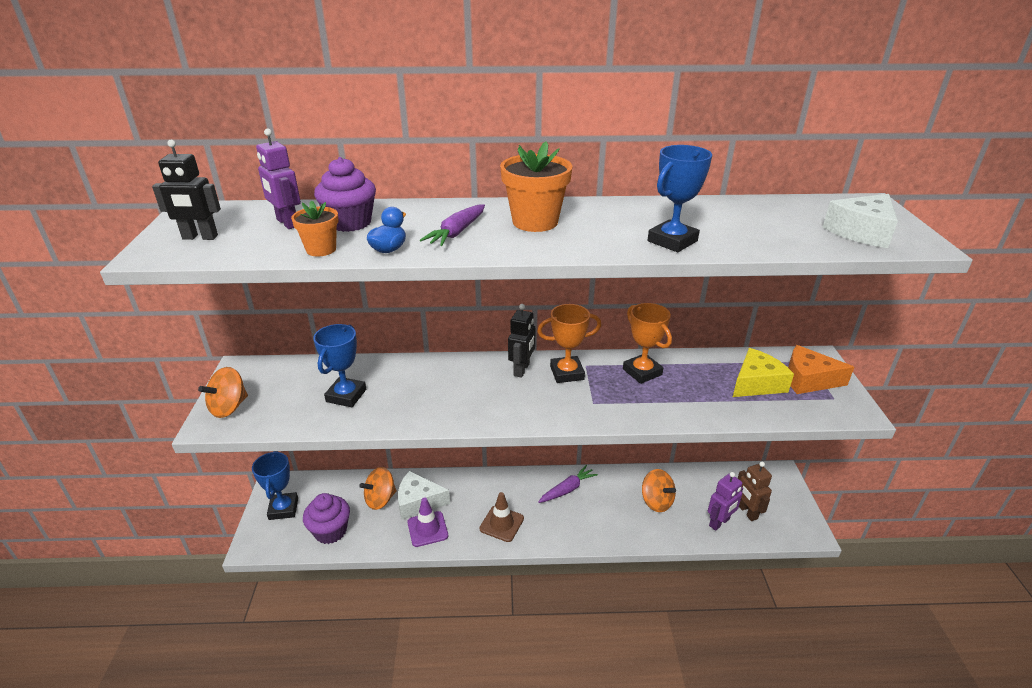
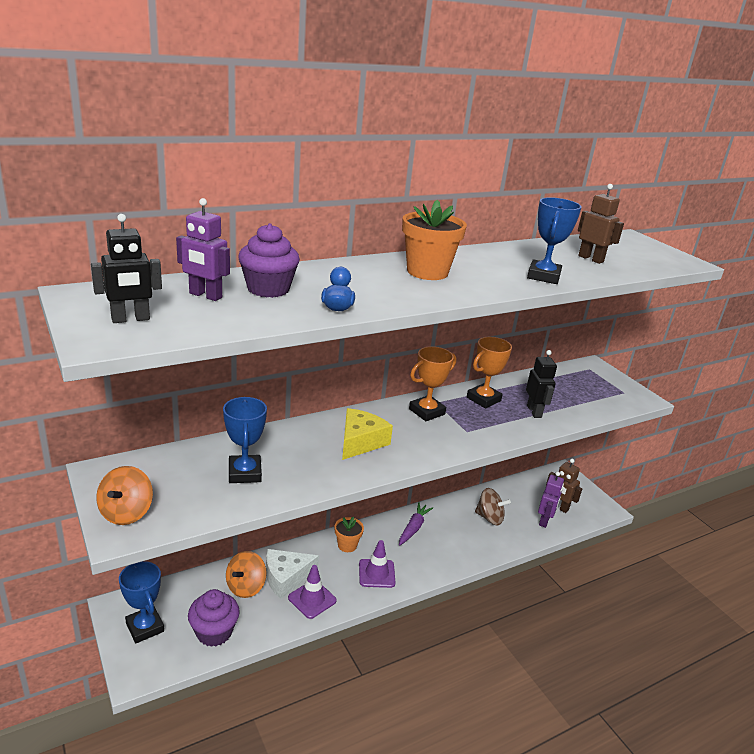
camera: 30 degrees left, 5 degrees down
(321, 249) = (275, 315): orange flower pot -> orange flower pot (347, 545)
(457, 232) = (376, 287): purple carrot -> none
(501, 523) = (376, 573): brown traffic cone -> purple traffic cone
(522, 369) = (387, 416): black robot -> black robot (534, 411)
(642, 372) = (483, 399): orange trophy -> orange trophy turned 75 degrees counterclockwise
(656, 501) = (489, 518): orange spinning top -> brown spinning top
(756, 383) = (569, 392): yellow cheese -> yellow cheese (360, 442)
(768, 226) = (591, 259): none -> brown robot
(808, 380) = (599, 382): orange cheese -> none
(861, 232) = (649, 257): white cheese -> none

